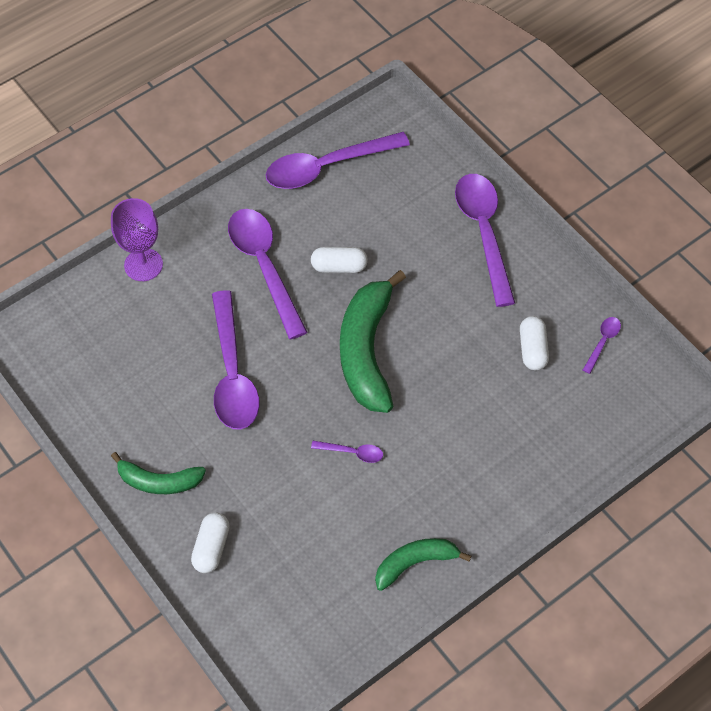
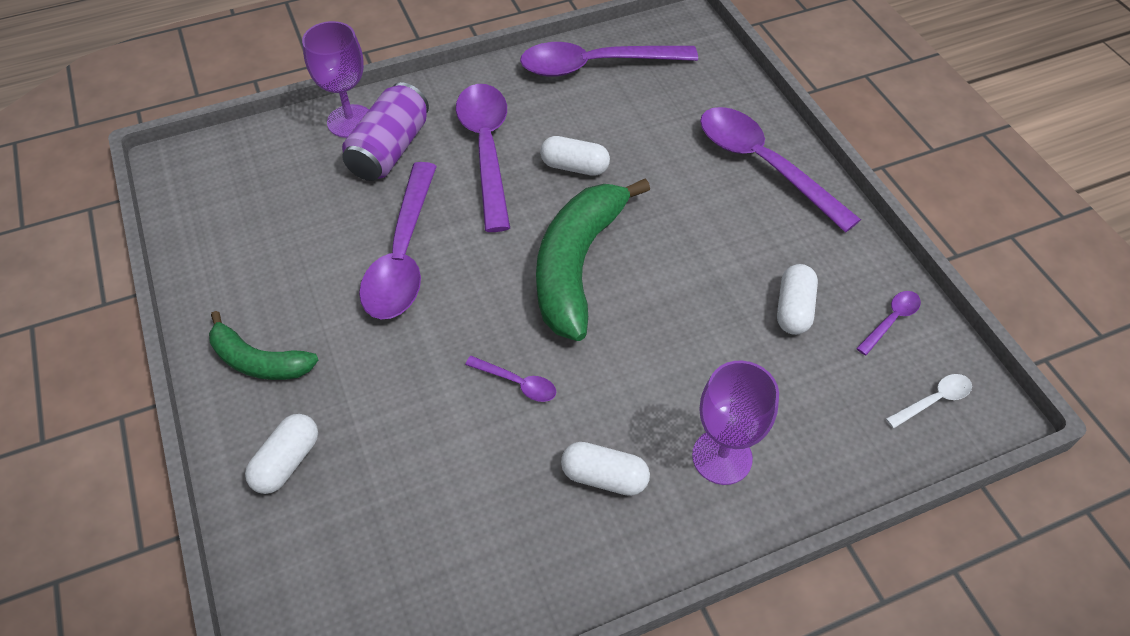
camera: 15 degrees right, 5 degrees down
(186, 284) = (390, 150): none -> purple can
(415, 563) = (554, 554): green banana -> none
(433, 504) = (604, 477): none -> white capsule
(483, 232) = (763, 164): purple spoon -> purple spoon turned 45 degrees counterclockwise
(508, 471) = (722, 457): none -> purple goblet
(641, 396) = (934, 400): none -> white spoon

